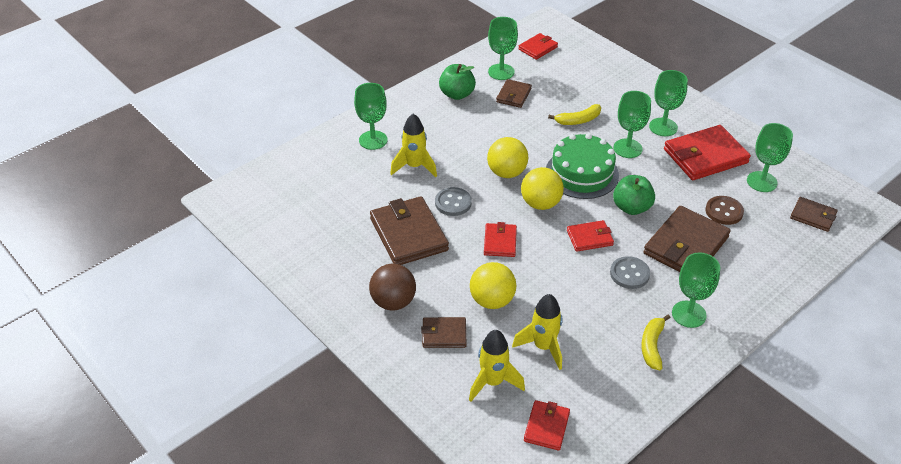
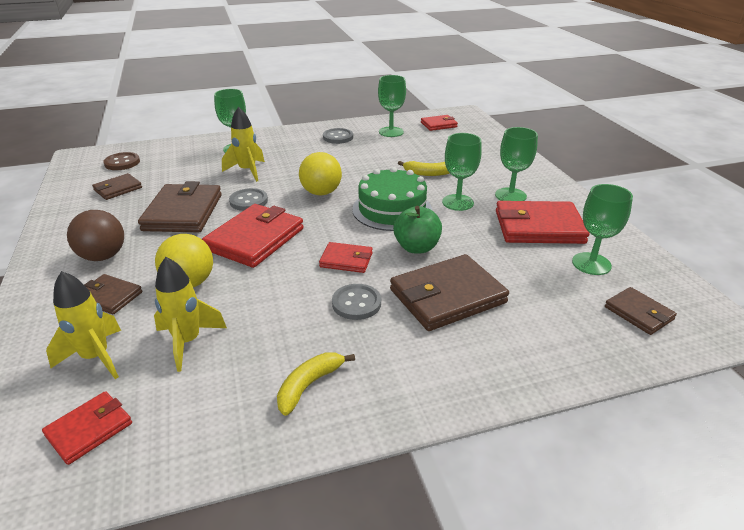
camera: 25 degrees right, 10 degrees down
(457, 94) = (338, 137): green apple -> grey button
(500, 242) = (255, 239): red wallet -> red wallet, size x1.86
(513, 95) = (385, 147): brown wallet -> brown wallet (118, 189)
(540, 203) = (327, 221): yellow ball -> none
(689, 314) = (388, 366): green goblet -> none
(724, 211) = (521, 278): brown button -> brown button (122, 163)

